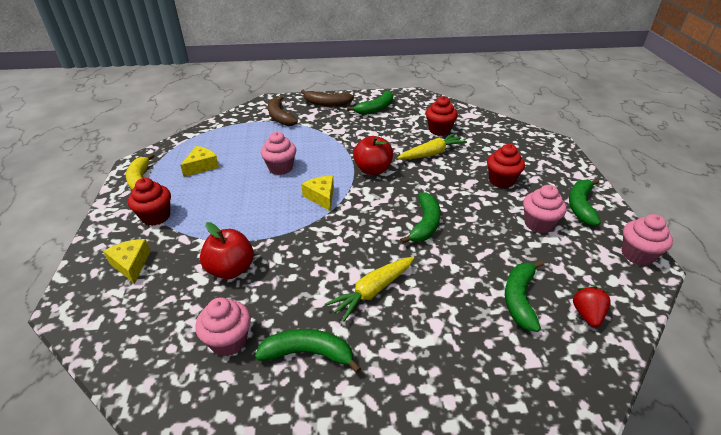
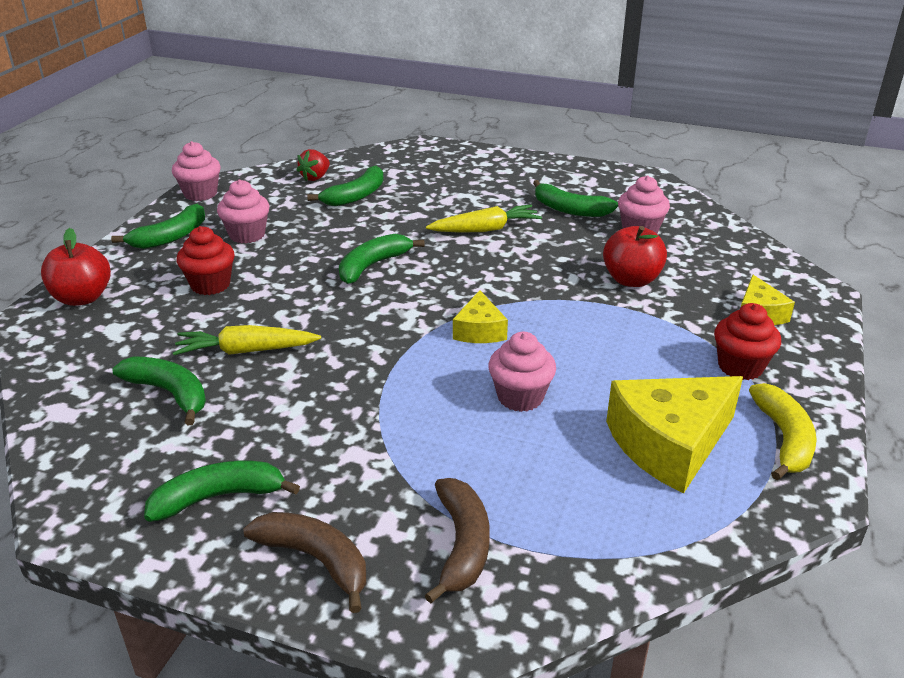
camera: 155 degrees left, 5 degrees down
(201, 166) = (669, 444): yellow cheese -> yellow cheese, size x1.88
(373, 170) = (369, 350): red apple -> red apple (82, 298)
(439, 130) = (169, 393): red cupcake -> green banana

